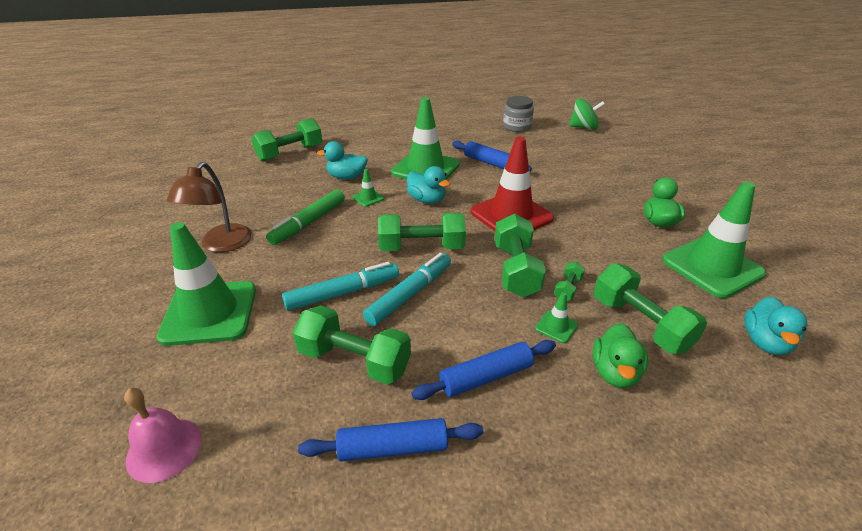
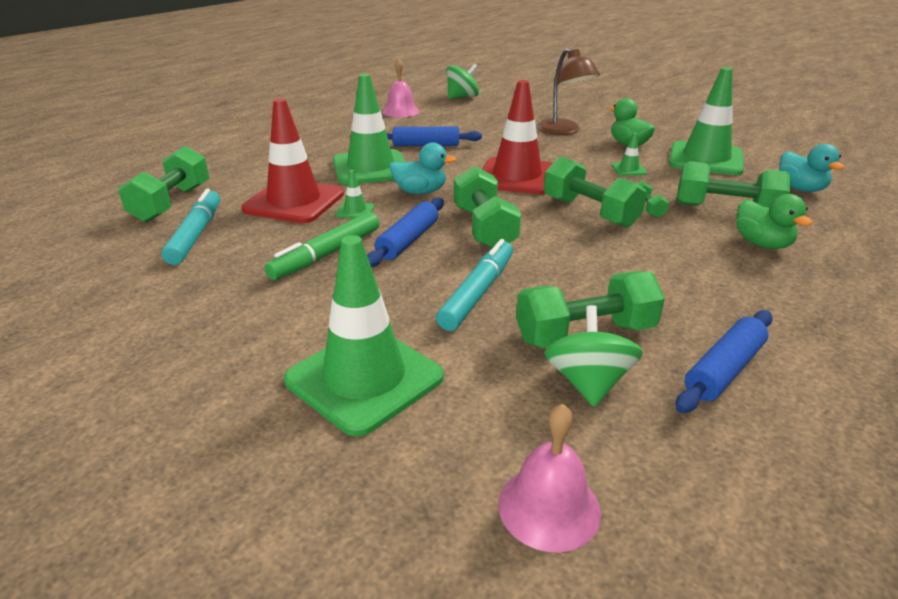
camera: 40 degrees left, 5 degrees down
(221, 245) = (250, 317): brown lamp -> brown lamp (563, 131)
(301, 394) = (588, 383): none -> green spinning top
(309, 223) = (327, 254): green marker -> green marker turned 45 degrees clockwise
(346, 177) = (294, 202): turquoise duck -> red traffic cone
(409, 294) = (539, 265): turquoise marker -> turquoise marker (196, 234)
(421, 247) = (484, 228): green dumbbell -> green dumbbell turned 60 degrees counterclockwise
(486, 377) = (697, 289): blue rolling pin -> blue rolling pin (408, 240)
(517, 127) = (400, 111): grey jar -> pink bell
(556, 327) = (682, 235): green traffic cone -> green traffic cone (629, 169)

